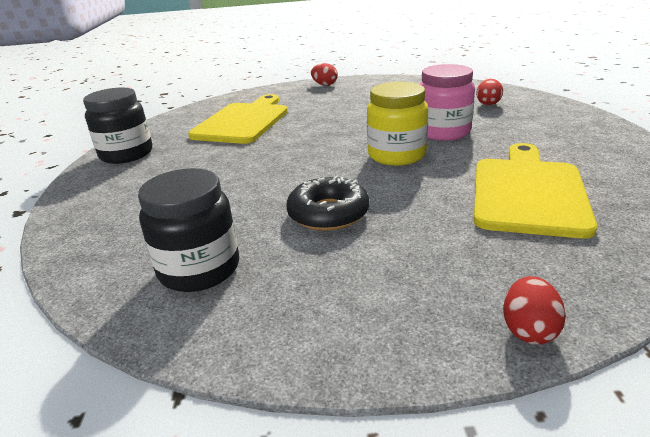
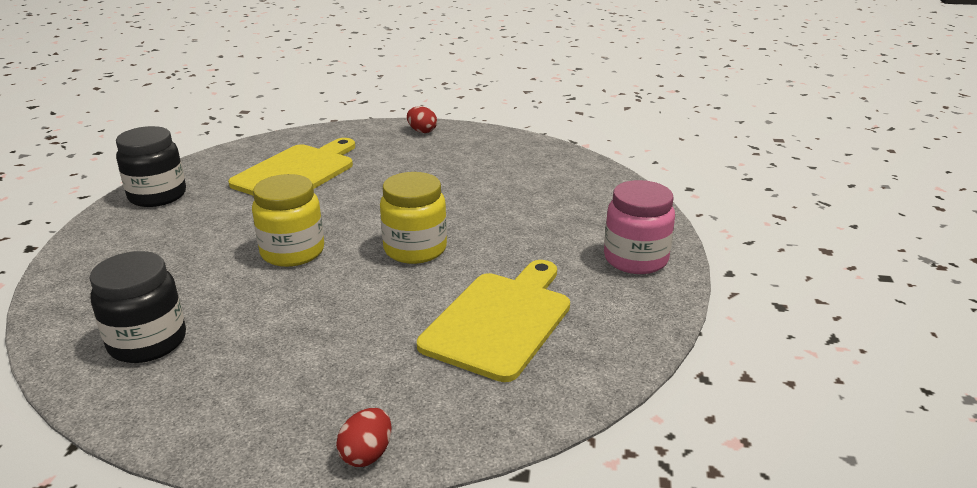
camera: 10 degrees right, 0 degrees up
(287, 174) = (292, 252): none -> yellow jar
(328, 213) = (296, 307): black donut -> none
(443, 132) = (488, 227): pink jar -> pink jar (635, 259)
(488, 105) = (572, 197): red egg -> none

